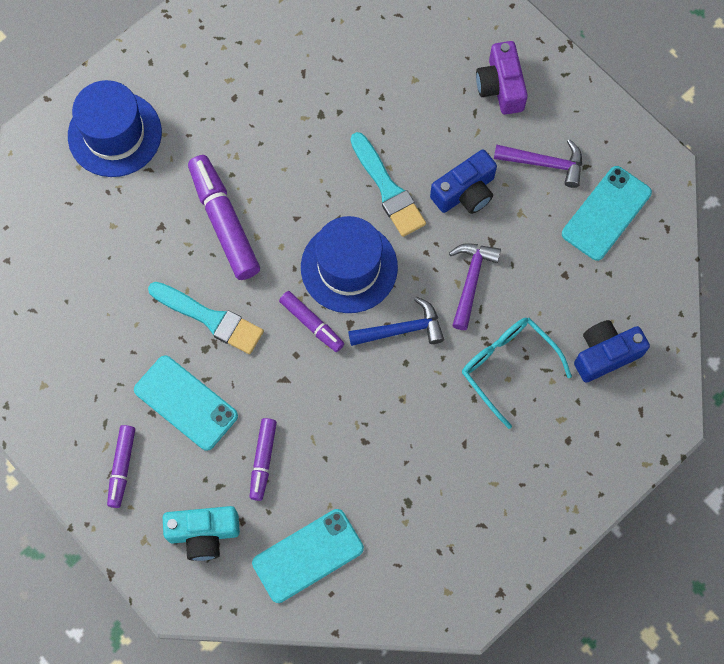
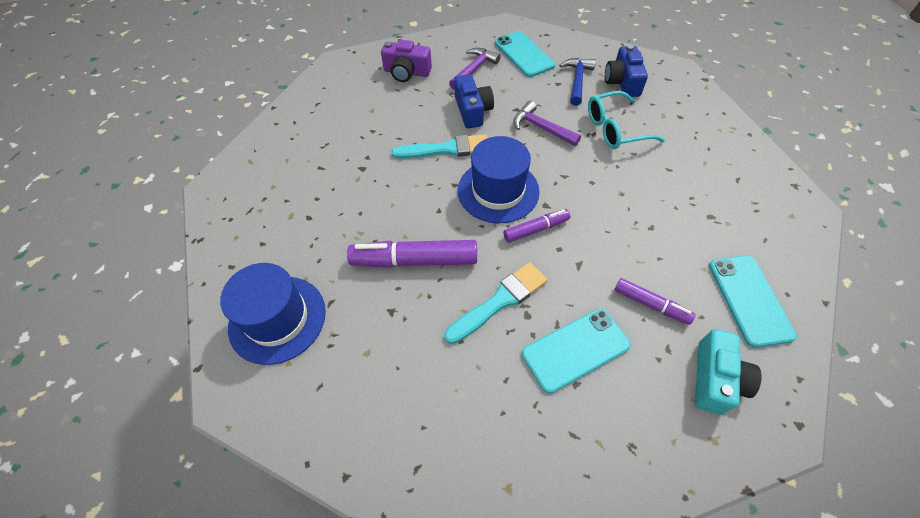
camera: 65 degrees left, 15 degrees down
(122, 467) = (628, 434): purple marker -> none
(402, 329) = (564, 176): blue hammer -> blue hammer (577, 81)

